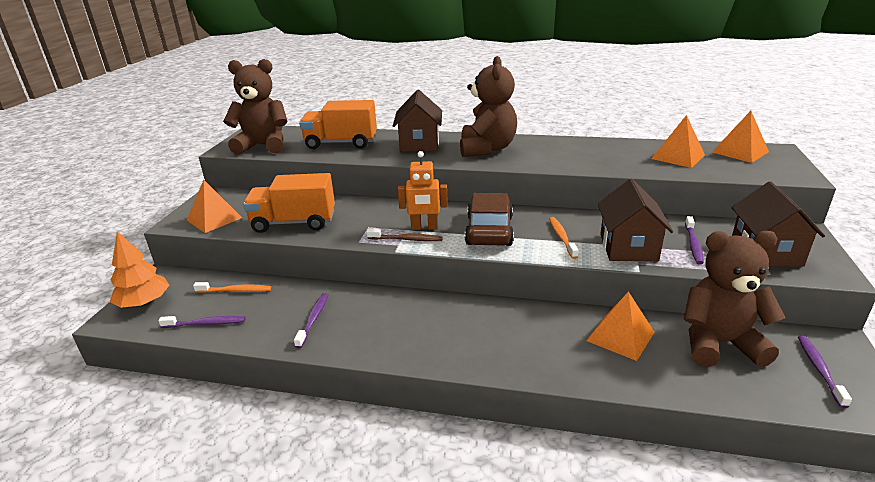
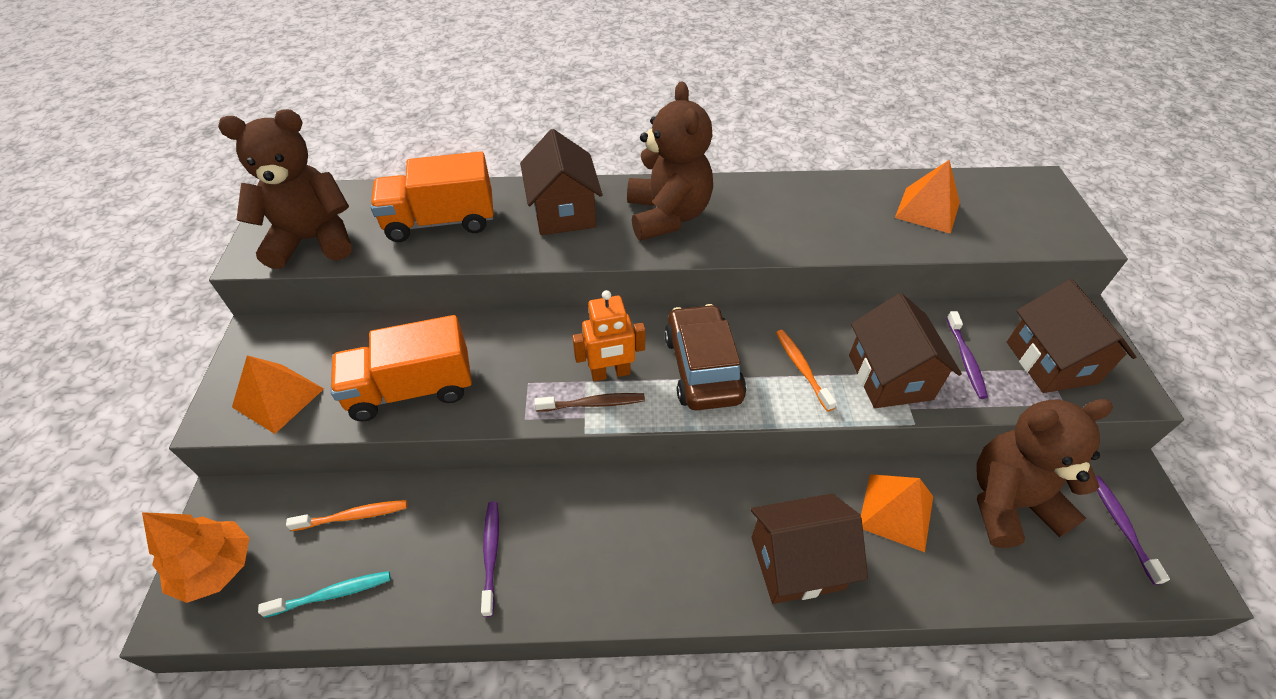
camera: 15 degrees left, 20 degrees up
(206, 323) = (332, 594): purple toothbrush -> turquoise toothbrush
(530, 352) = (796, 563): none -> brown house
(740, 152) = (1000, 191): orange pyramid -> none

